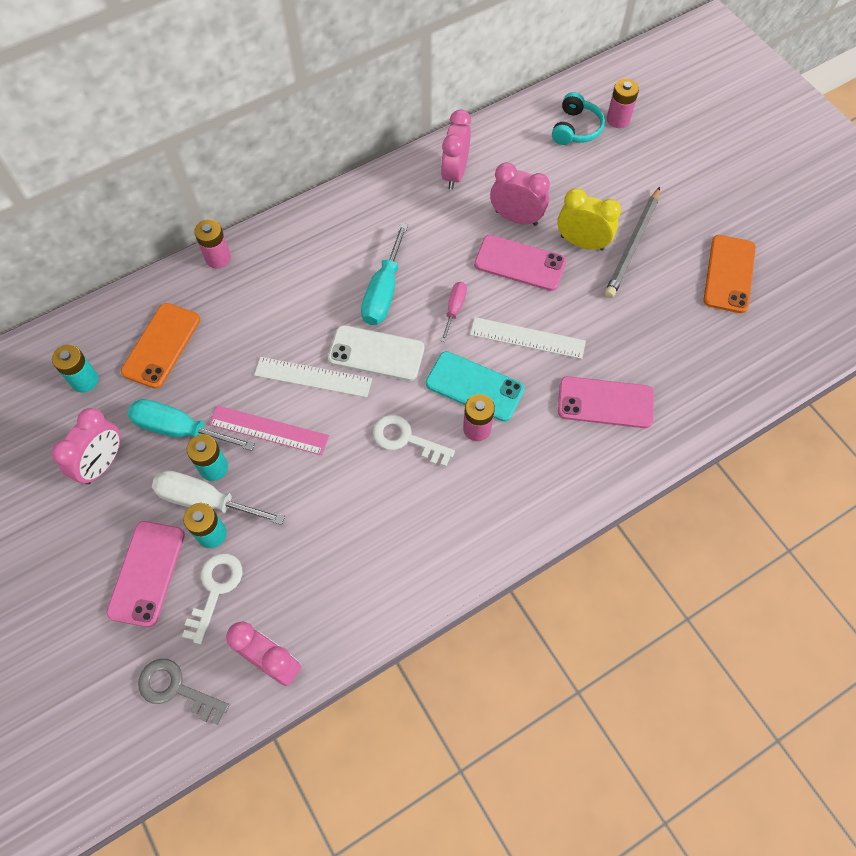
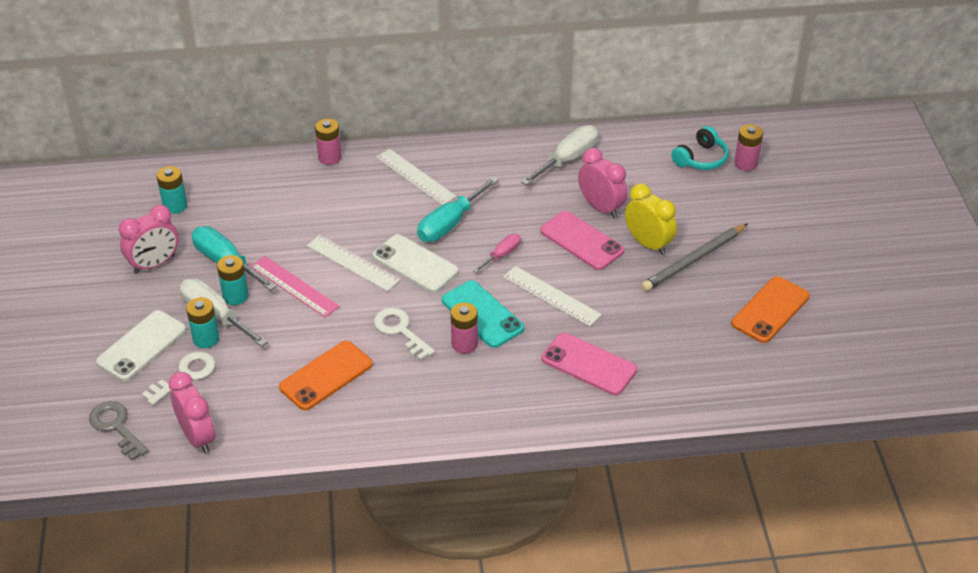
camera: 25 degrees right, 20 degrees down
(147, 573) = (142, 346): pink phone -> white phone
(161, 345) = (247, 202): orange phone -> orange phone (326, 376)
(318, 249) = (415, 177): none -> white ruler
(454, 173) = (568, 159): pink clock -> white screwdriver

